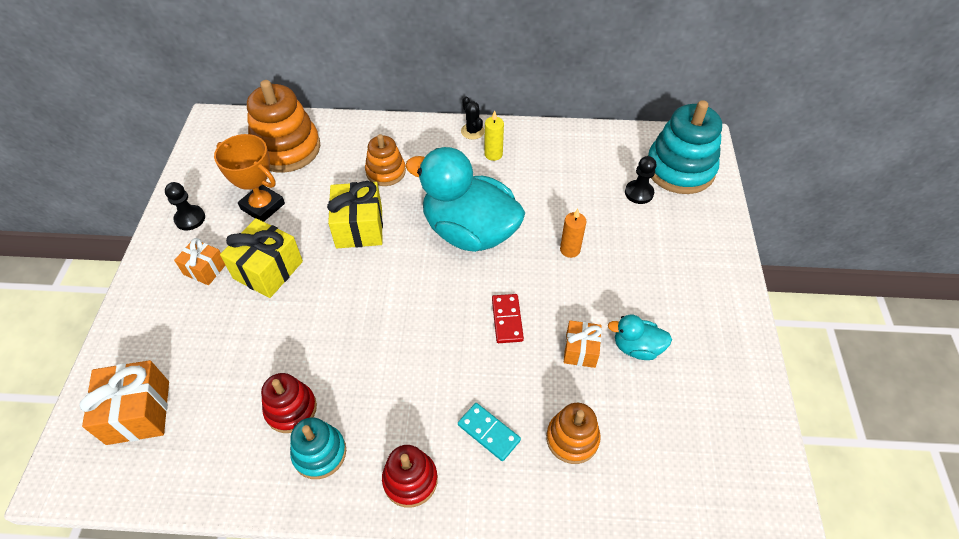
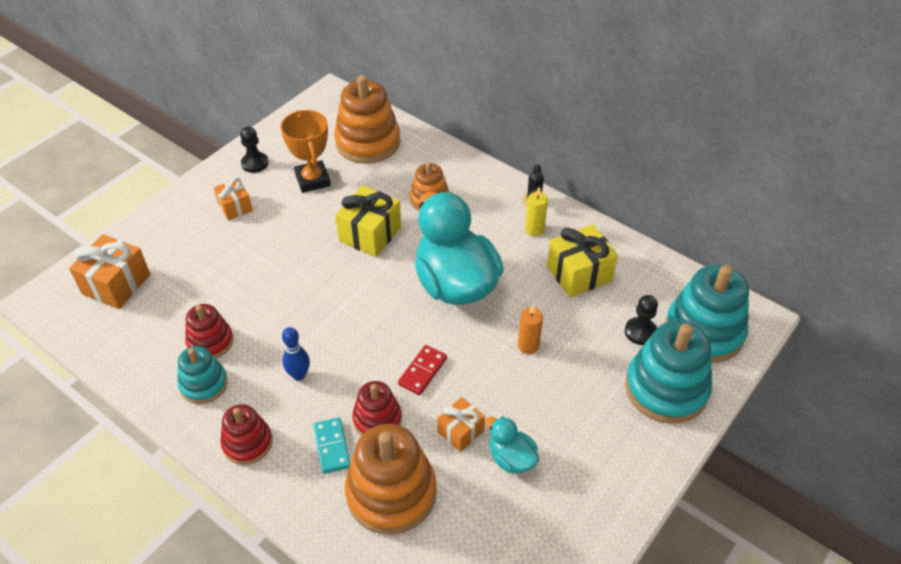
camera: 35 degrees right, 5 degrees down
(268, 270) = (277, 231): yellow gift -> yellow gift (579, 273)
(404, 388) = (299, 375): none -> blue bowling pin
(506, 383) = (377, 419): none -> red stacking toy
(572, 438) = (391, 493): orange stacking toy -> orange stacking toy, size x1.74
(693, 225) = (666, 389): none -> turquoise stacking toy

